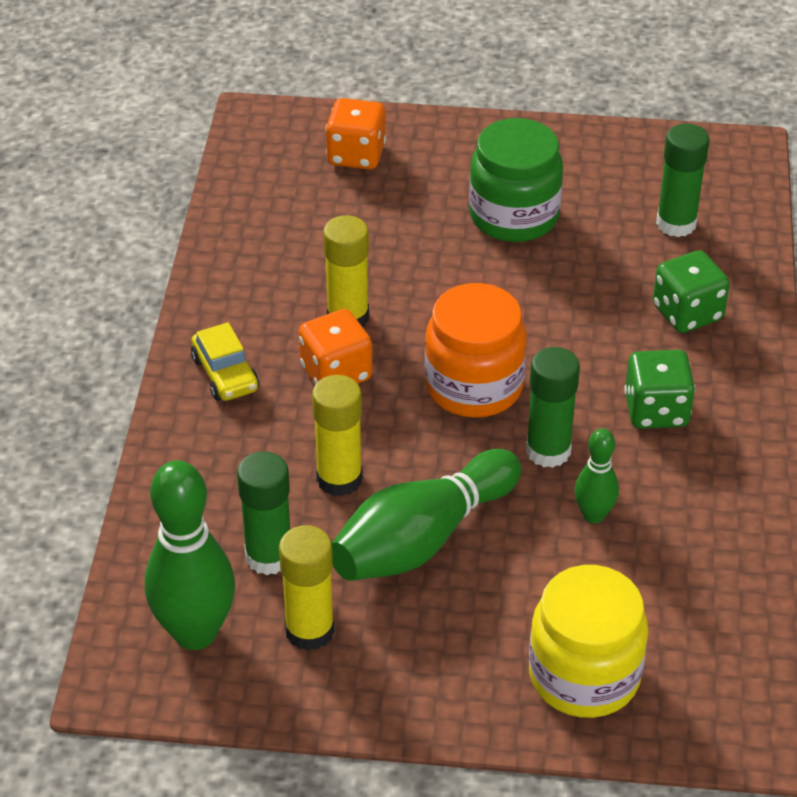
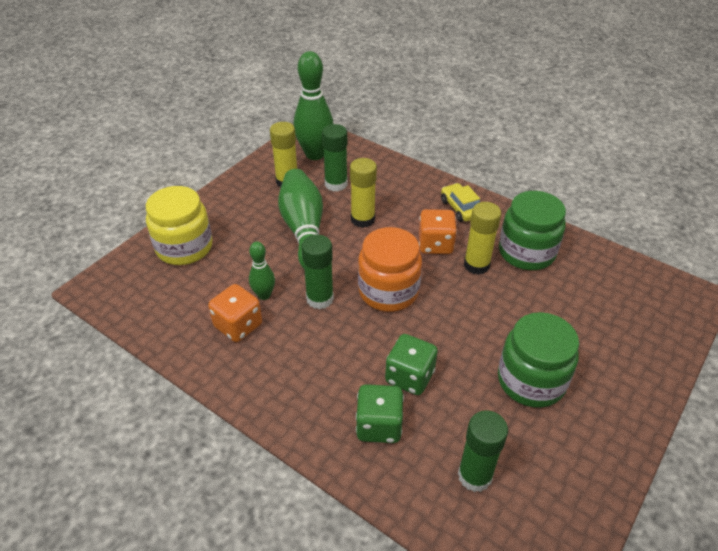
camera: 120 degrees right, 0 degrees up
(225, 374) = (460, 208): yellow car -> yellow car turned 60 degrees clockwise
(281, 276) = (526, 252): none -> green jar
(356, 155) = (635, 328): orange dice -> orange dice (238, 325)
(656, 411) = (310, 360): green dice -> green dice (409, 377)

